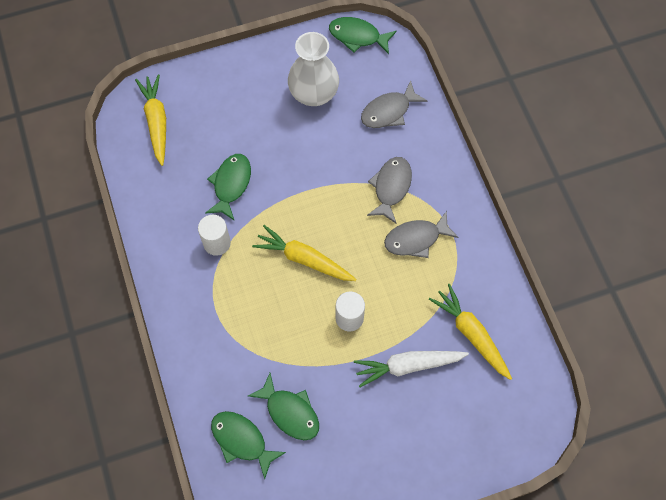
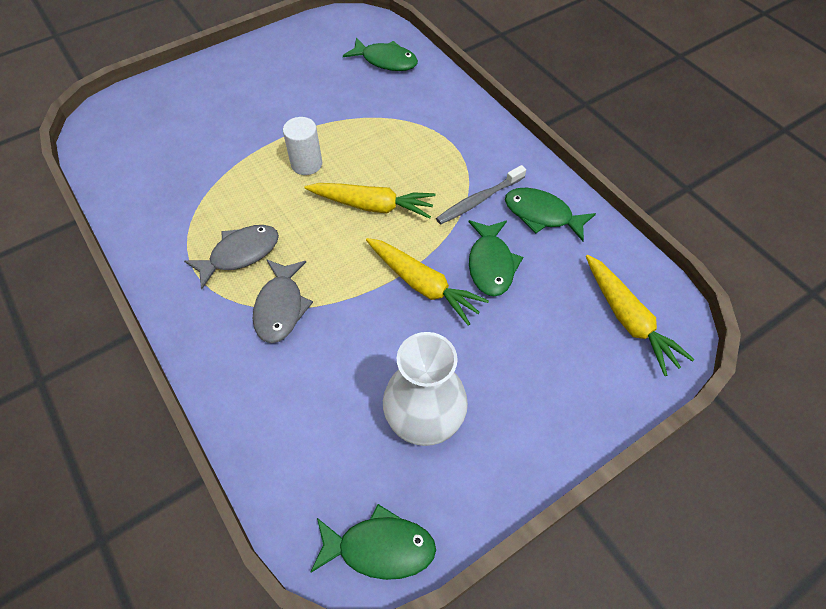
camera: 165 degrees right, 10 degrees down
(217, 243) = (479, 200): white cylinder -> grey toothbrush
(290, 412) = (348, 85): green fish -> green fish (542, 215)
(389, 111) = (301, 417): grey fish -> none
(408, 366) = (236, 138): white carrot -> none
(471, 334) = (168, 176): yellow carrot -> yellow carrot (423, 284)

